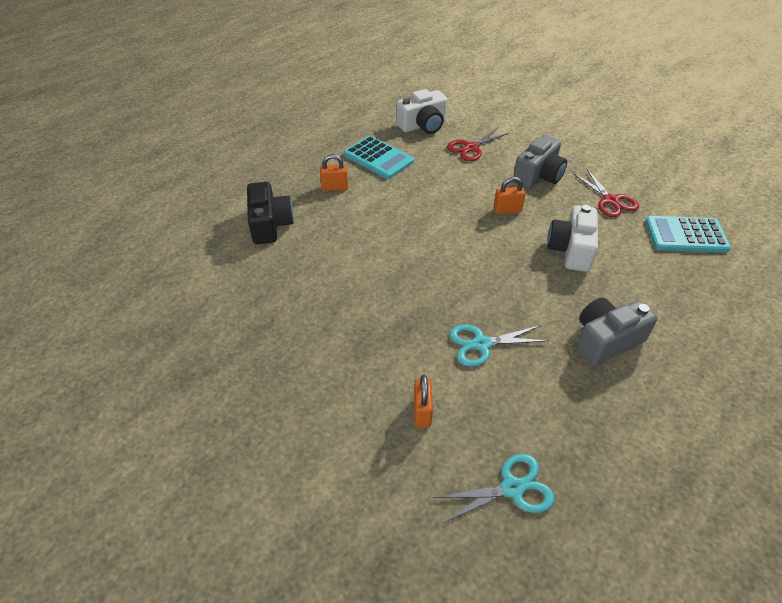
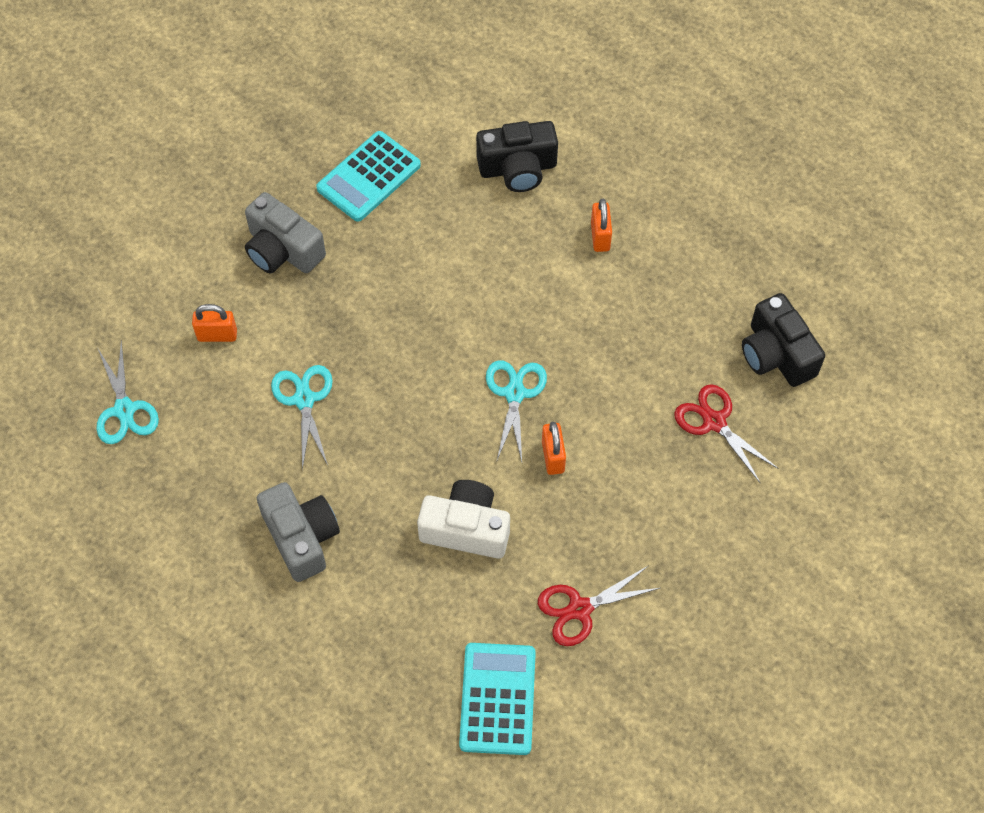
camera: 90 degrees right, 15 degrees up
(378, 158) = (677, 290): turquoise calculator -> turquoise calculator (369, 177)
(423, 125) = (776, 354): white camera -> black camera
(461, 227) = (514, 393): none -> turquoise scissors
(538, 176) = (642, 513): grey camera -> grey camera (283, 250)

